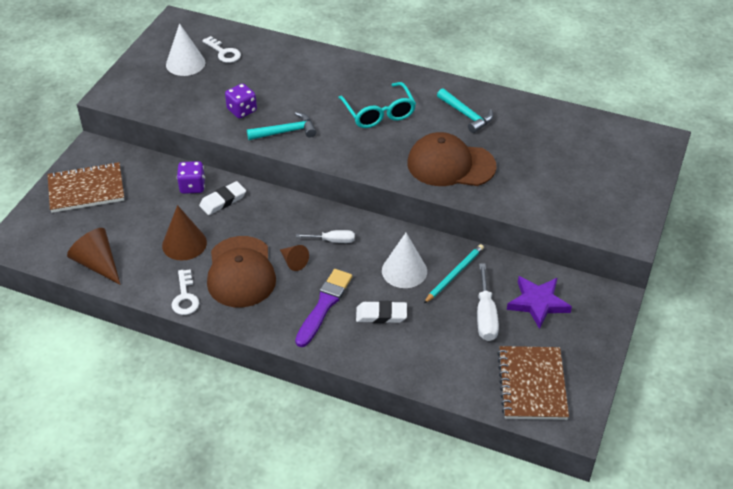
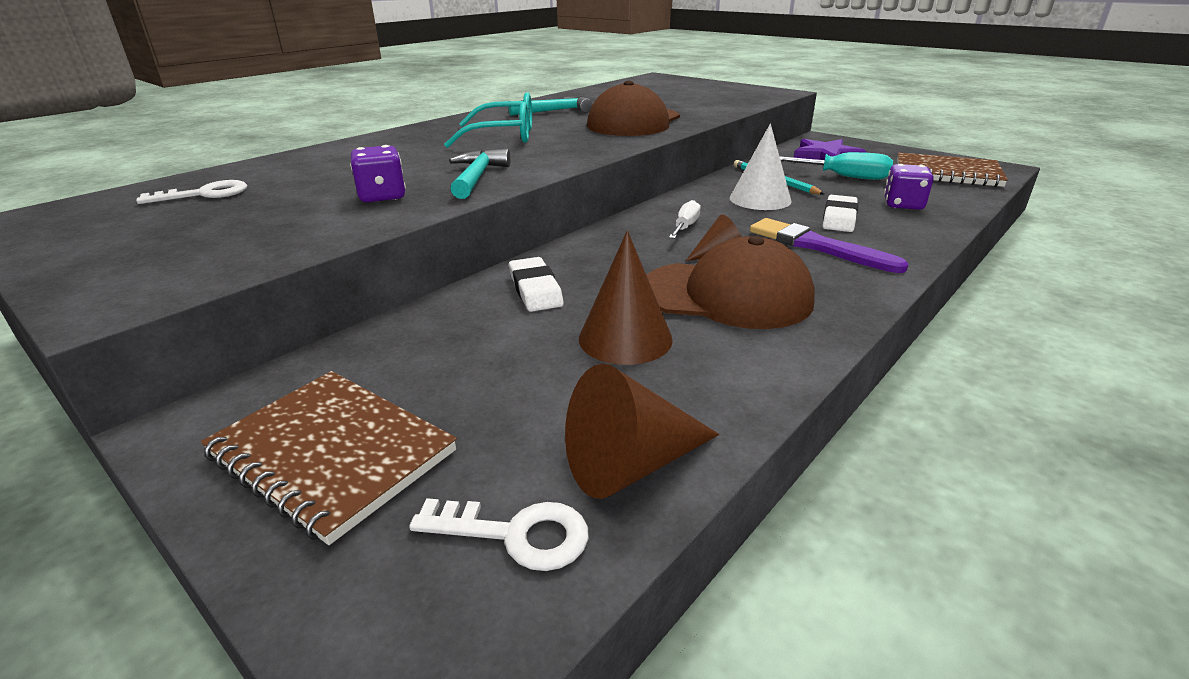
camera: 70 degrees left, 15 degrees down
(86, 189) = (331, 453): brown notebook -> brown notebook turned 60 degrees counterclockwise
(185, 63) = (168, 222): white cone -> none
(185, 297) = (778, 354): white key -> white key (516, 534)
(192, 186) = (470, 312): purple dice -> purple dice (903, 205)
(485, 316) = (844, 177): white screwdriver -> turquoise screwdriver

